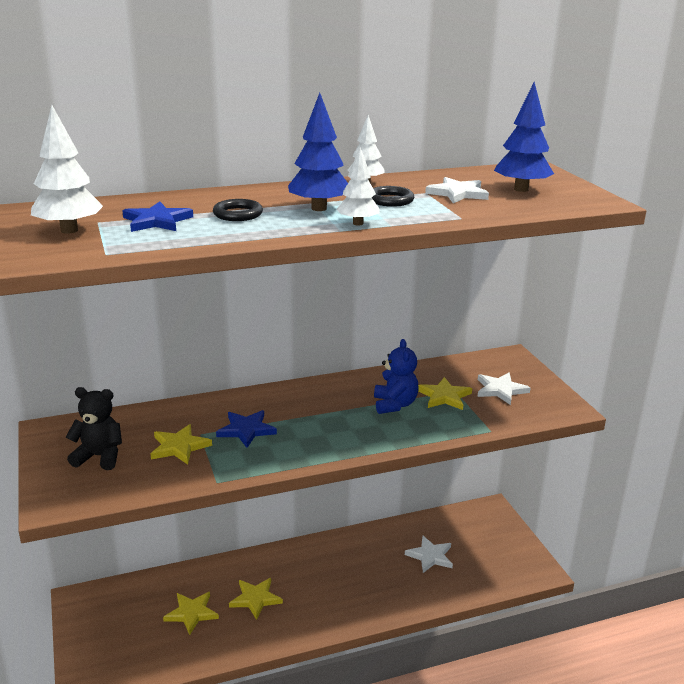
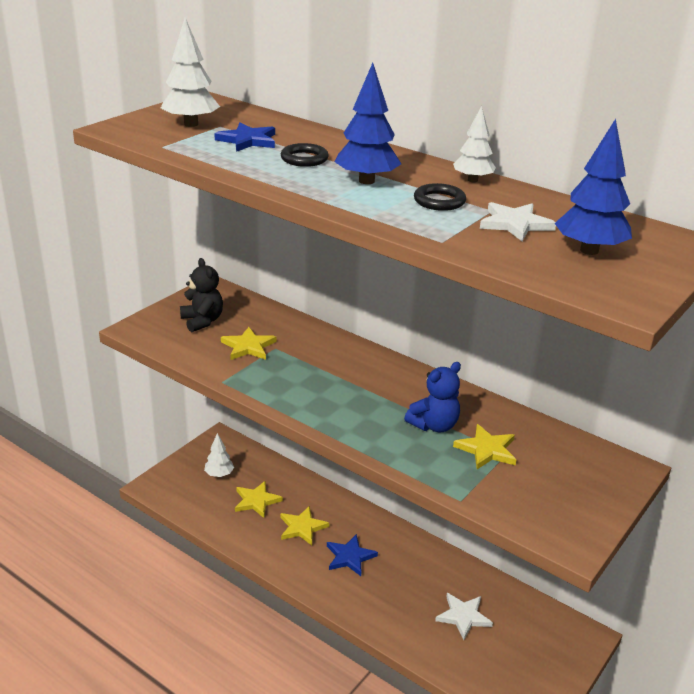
camera: 55 degrees right, 5 degrees up
(246, 430) = (303, 366): blue star -> blue star (350, 557)
(358, 223) = (352, 204): white tree -> white tree (219, 474)
(500, 390) = (547, 482): white star -> none

